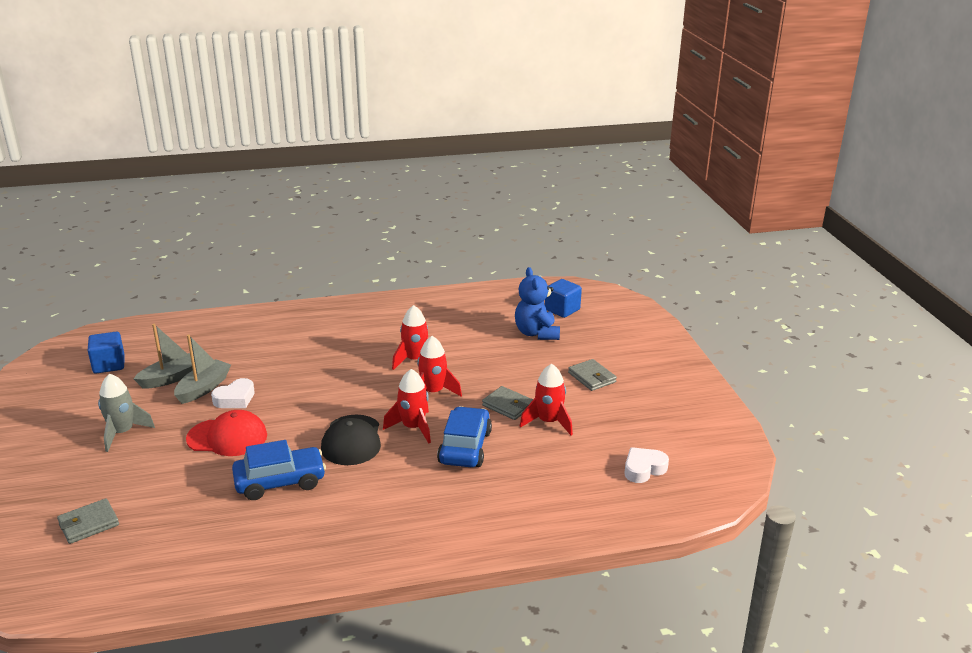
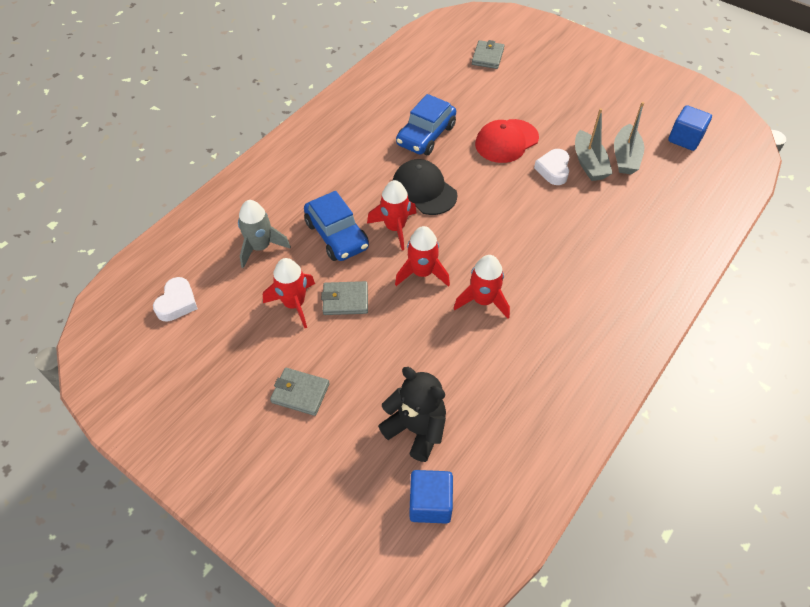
camera: 140 degrees right, 25 degrees up
(122, 433) = (572, 105): grey rocket -> grey rocket (260, 247)
(536, 333) = (416, 429): blue teddy bear -> black teddy bear

